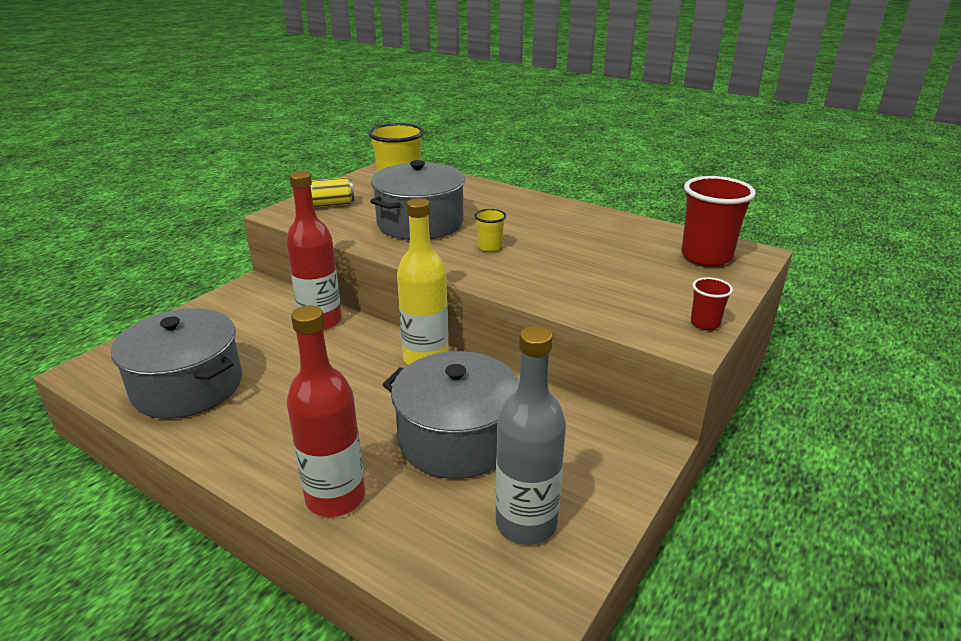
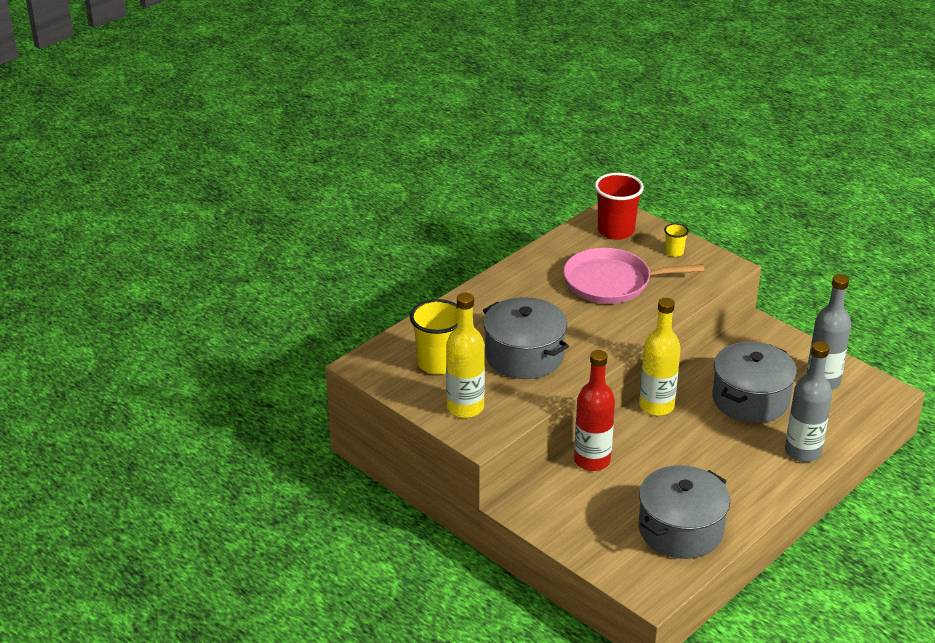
camera: 80 degrees left, 5 degrees up
(331, 205) = (465, 407): yellow can -> yellow bottle
(335, 498) = (802, 451): red bottle -> grey bottle
(490, 247) = (581, 324): yellow cup -> yellow cup (674, 252)
(587, 260) = (612, 282): none -> pink pan
(705, 323) = (708, 255): red cup -> none

